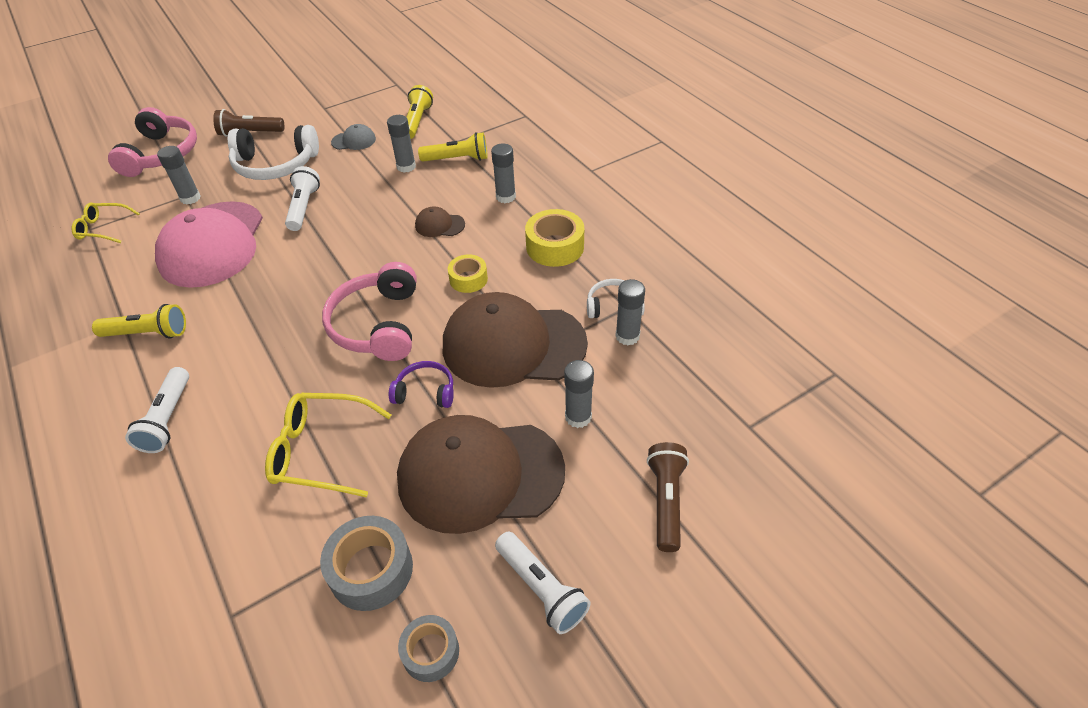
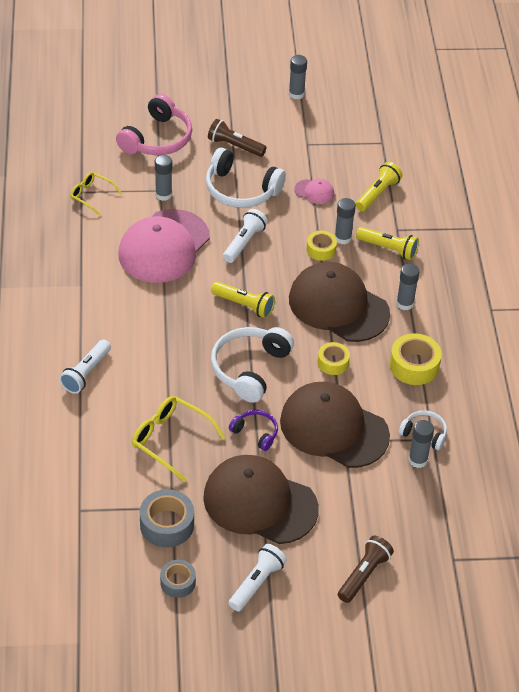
camera: 25 degrees right, 0 degrees up
(148, 333) = (94, 303): yellow flashlight -> yellow flashlight (244, 305)
(354, 141) = (314, 192): grey cap -> pink cap
(377, 325) = (249, 369): pink headphones -> white headphones
(390, 184) = (321, 249): none -> yellow tape
(439, 225) = (338, 306): brown cap -> brown cap, size x2.45
(541, 589) = (257, 583): white flashlight -> white flashlight turned 135 degrees counterclockwise
(578, 417) = (345, 498): grey glue stick -> grey glue stick (296, 94)

